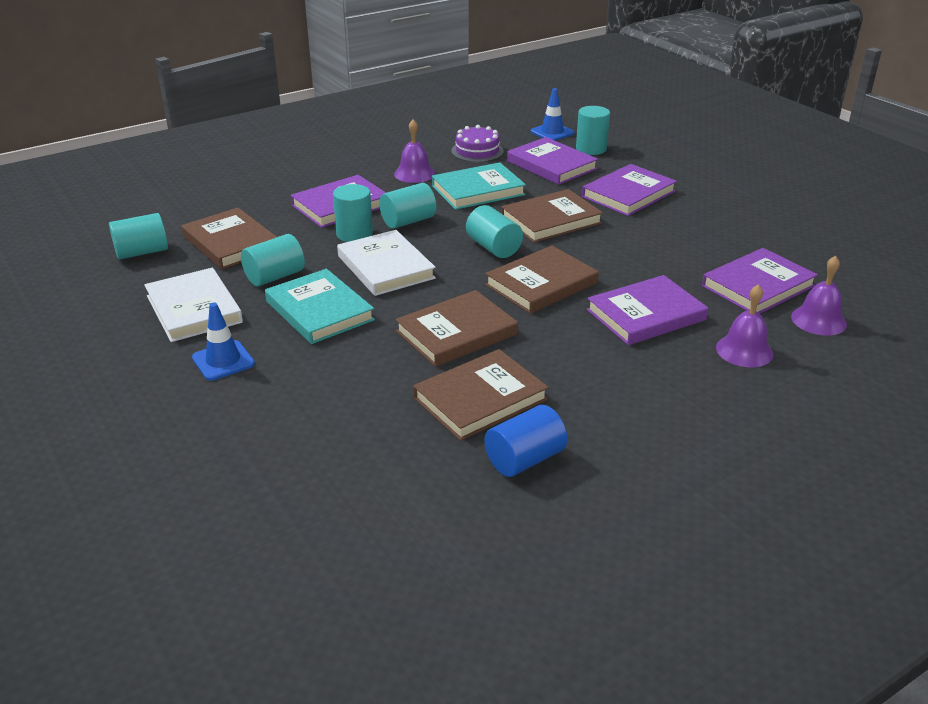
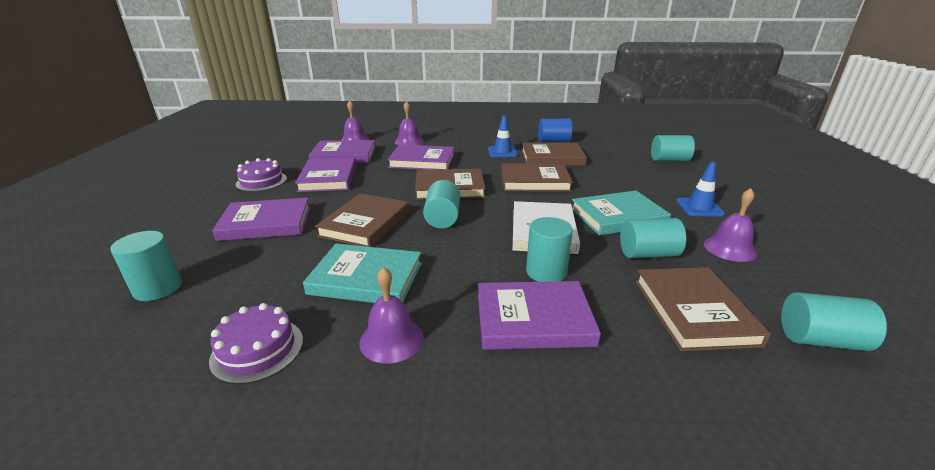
camera: 145 degrees left, 5 degrees down
(194, 309) = (729, 248): white book -> purple bell
(319, 311) = (618, 216): turquoise book -> turquoise book turned 75 degrees clockwise
(408, 221) = (480, 267): turquoise cylinder -> turquoise cylinder (669, 160)
(551, 165) = (242, 282): purple book -> purple book (328, 178)
(551, 220) = (365, 223): brown book -> brown book turned 75 degrees counterclockwise
(552, 132) = (112, 342): blue traffic cone -> blue traffic cone (502, 152)
(739, 221) = (261, 181): none -> purple cake

